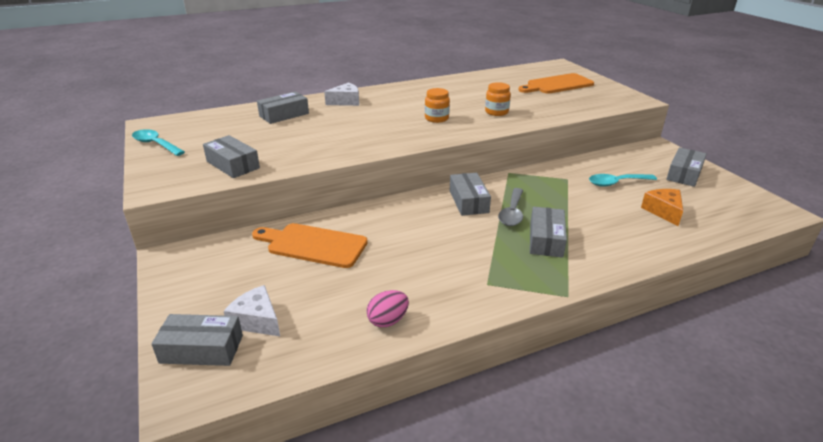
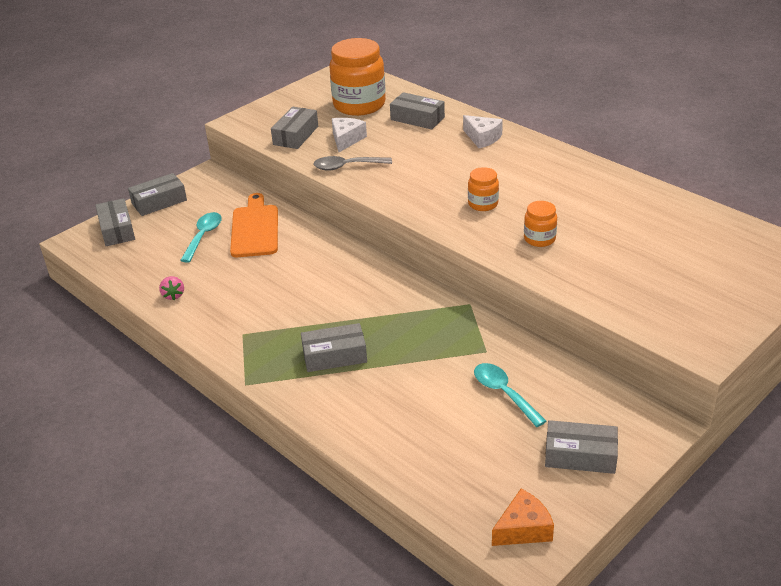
camera: 70 degrees right, 5 degrees up
(155, 144) = (309, 89): turquoise spoon -> turquoise spoon (203, 236)
(224, 130) = (359, 105): none -> orange jar
(257, 320) = (152, 239): white cheese -> white cheese (346, 139)
(388, 320) = (173, 295): pink egg -> pink strawberry
(468, 201) = (381, 291): grey box -> grey box (159, 202)
(512, 213) = (375, 324): grey spoon -> grey spoon (347, 166)
(557, 85) = (698, 268): orange cutting board -> none
(663, 211) = (452, 439): orange cheese -> orange cheese (523, 529)

